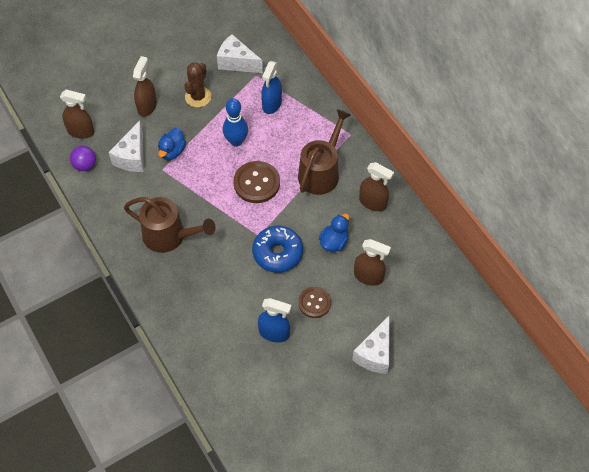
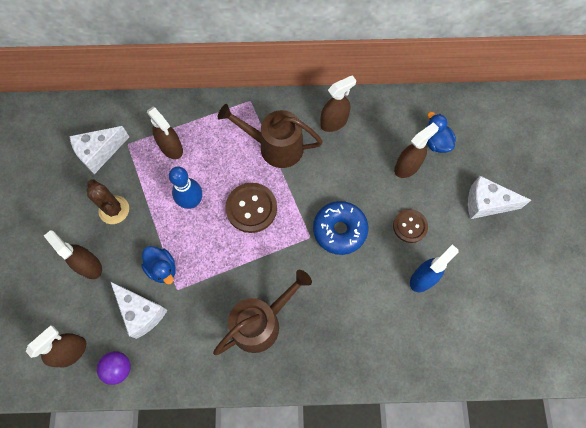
camera: 60 degrees left, 10 degrees up
(271, 104) = (171, 148): blue spray bottle -> brown spray bottle
(321, 172) = (275, 147): brown watering can -> brown watering can turned 45 degrees counterclockwise
(334, 242) = (356, 176): blue duck -> blue duck (435, 142)
(375, 353) = (486, 203): white cheese -> white cheese turned 135 degrees clockwise

